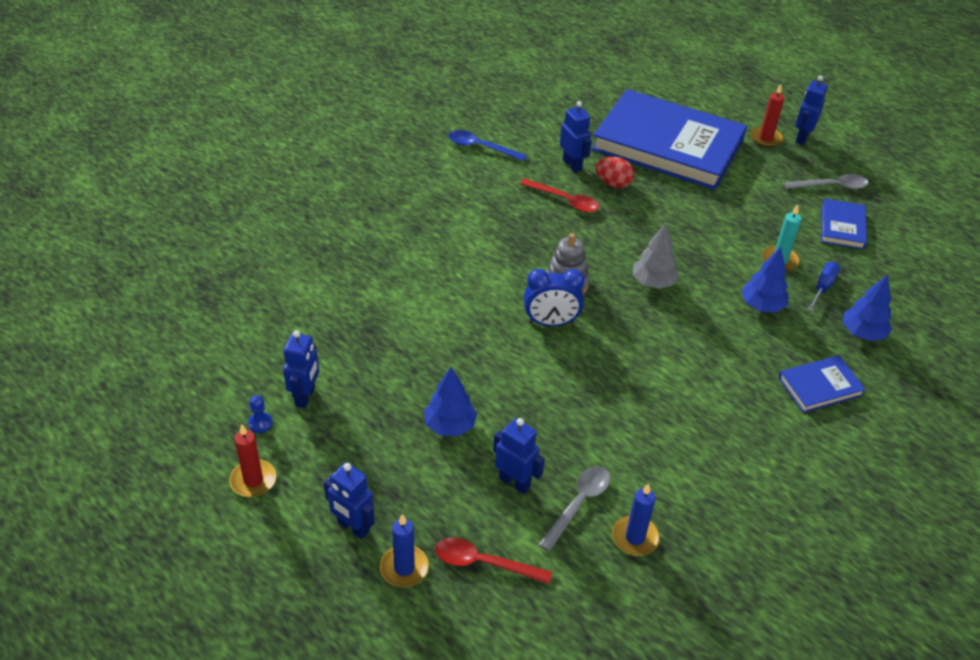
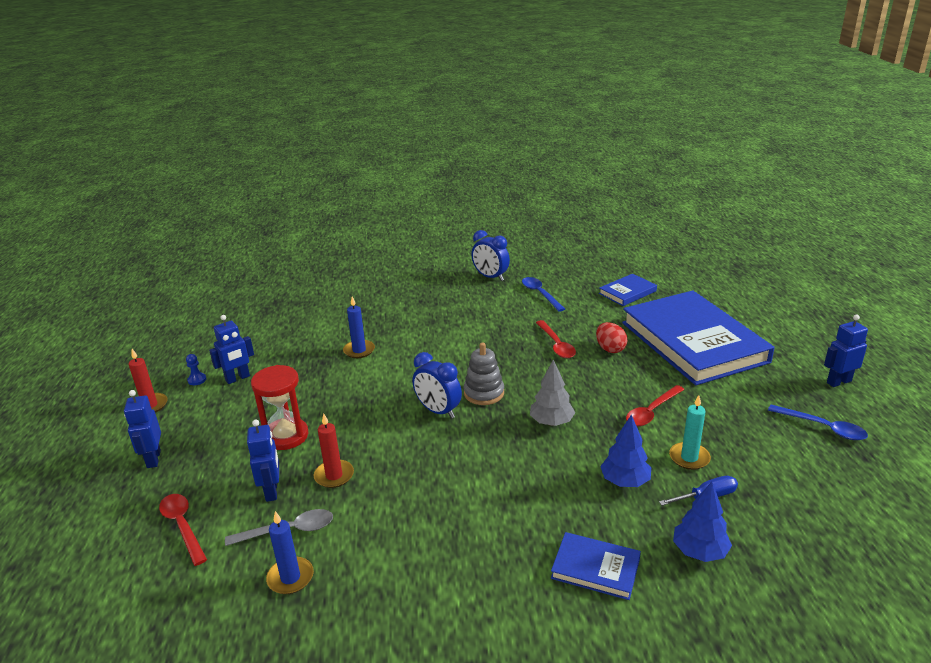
camera: 45 degrees right, 15 degrees down
(404, 568) = (141, 498): blue candle -> blue candle (359, 350)
(406, 146) = (490, 277): none -> blue clock
(450, 425) = (286, 436): blue tree -> red hourglass
(572, 165) = (593, 326): blue robot -> none
(712, 232) = (651, 411): none -> red spoon
(765, 138) = (797, 369): red candle -> red candle (334, 476)
(831, 186) = (823, 427): grey spoon -> blue spoon
(842, 227) = (793, 461): blue book -> blue book (627, 292)

